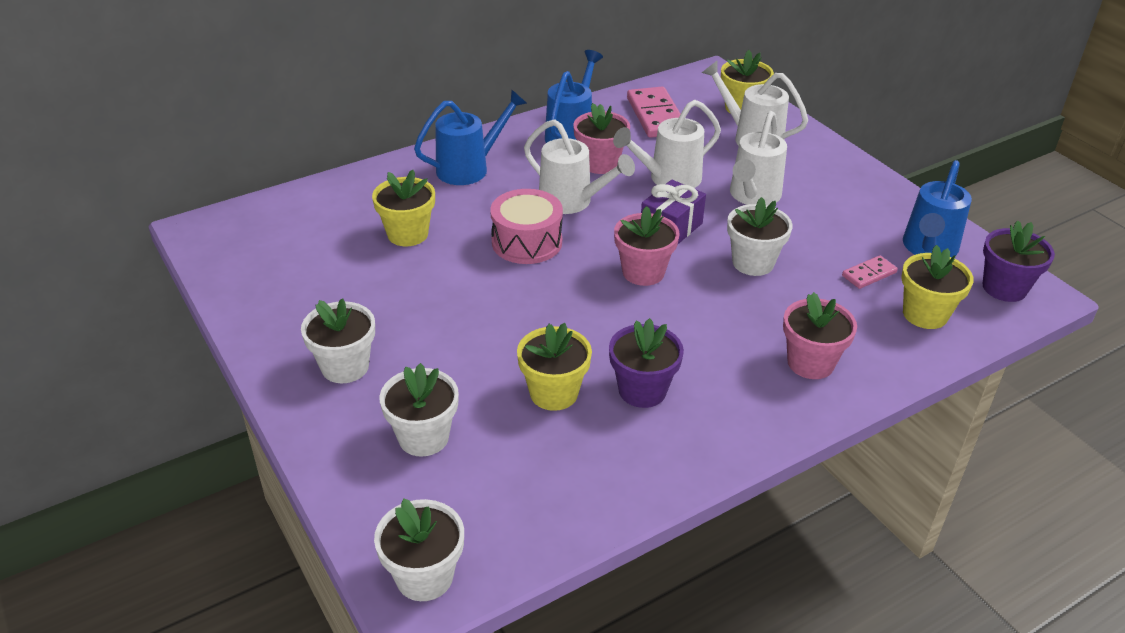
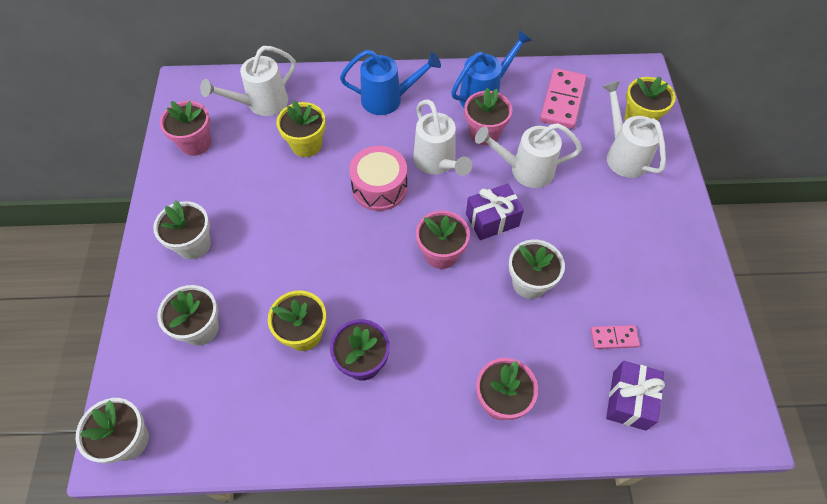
camera: 30 degrees right, 20 degrees up
(263, 276) = (195, 143): none -> pink flower pot
(753, 196) = (579, 216): white watering can -> white watering can (261, 103)
(925, 314) = (629, 400): yellow flower pot -> purple gift
(928, 249) = (685, 335): blue watering can -> none
(1004, 288) = (720, 407): purple flower pot -> none

